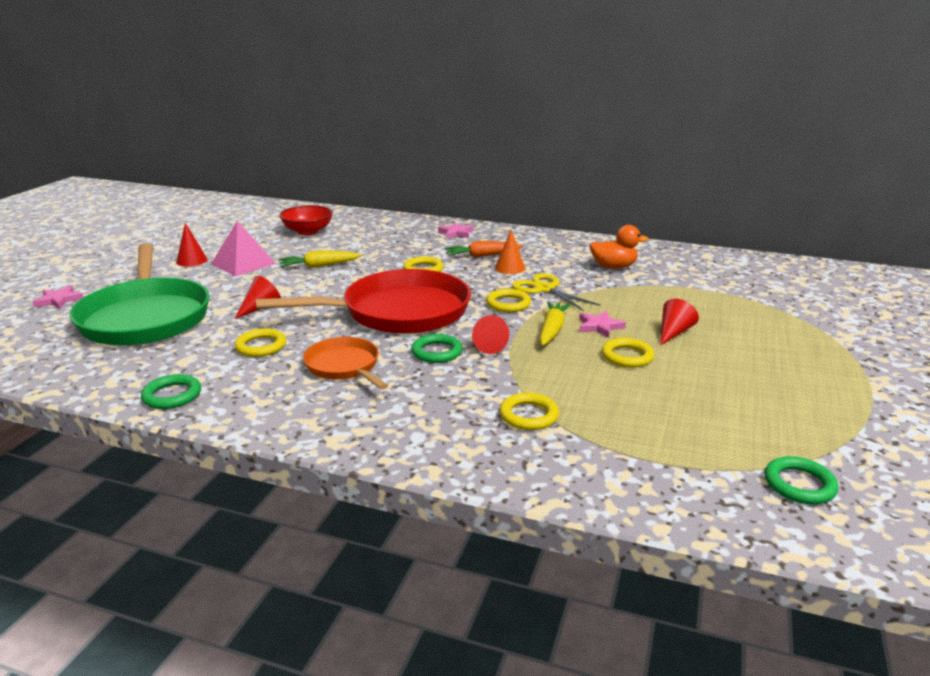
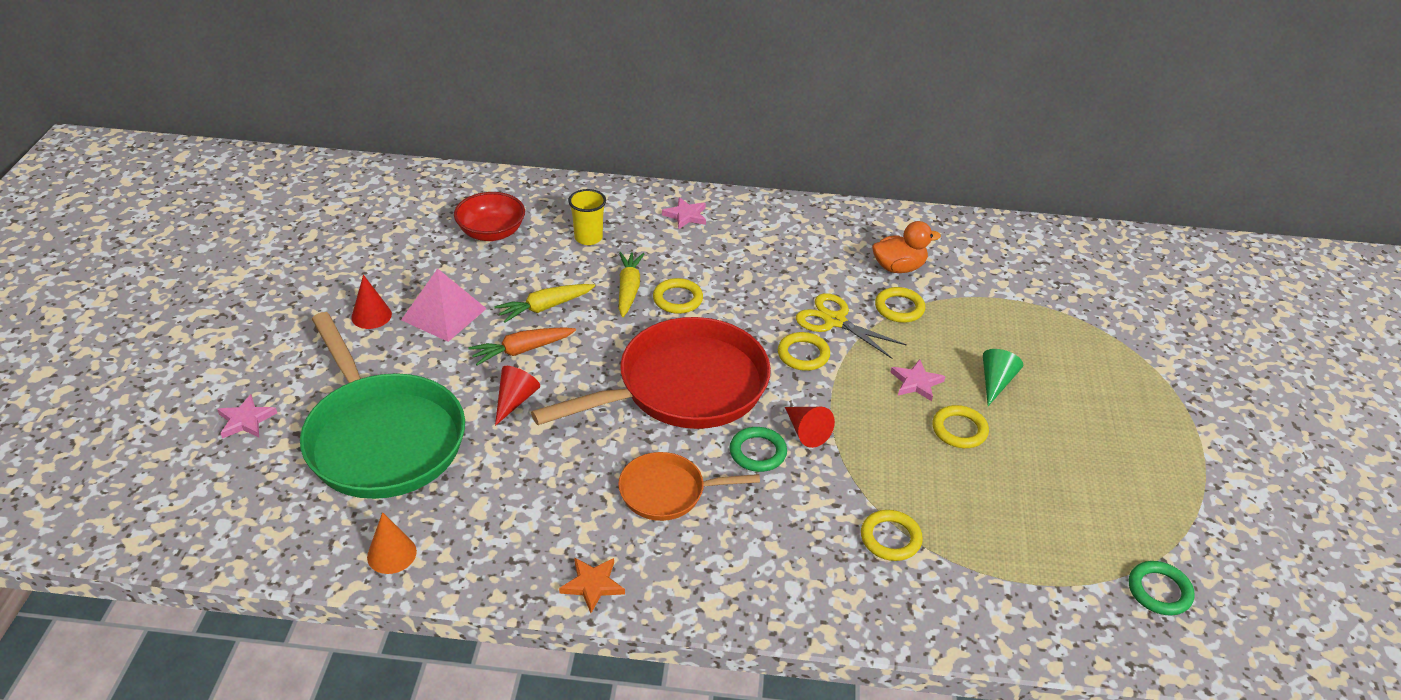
camera: 15 degrees left, 15 degrees up
(172, 395) = (500, 569): green ring -> none
(240, 413) = (592, 585): none -> orange star
(261, 346) = (554, 471): yellow ring -> yellow ring (899, 308)
(344, 366) = (667, 492): orange pan -> orange pan turned 45 degrees counterclockwise
(376, 238) = (588, 238): none -> yellow cup
(482, 256) = (738, 262): orange carrot -> orange carrot (522, 350)
(510, 268) = (779, 283): orange cone -> orange cone (391, 554)
(552, 330) = (868, 396): yellow carrot -> yellow carrot (628, 290)
(673, 332) = (996, 382): red cone -> green cone

